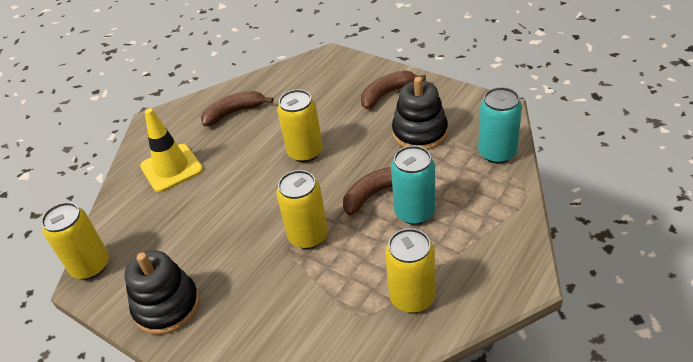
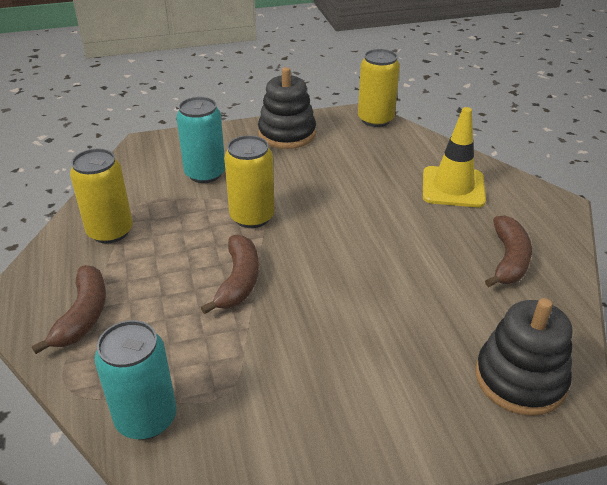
camera: 125 degrees right, 5 degrees down
(305, 152) = (366, 272): yellow can -> none
(387, 94) = (392, 407): brown banana -> brown banana (83, 315)
(414, 212) = (178, 290): turquoise can -> turquoise can (205, 174)
(420, 133) = (275, 379): black stacking toy -> black stacking toy (520, 379)

